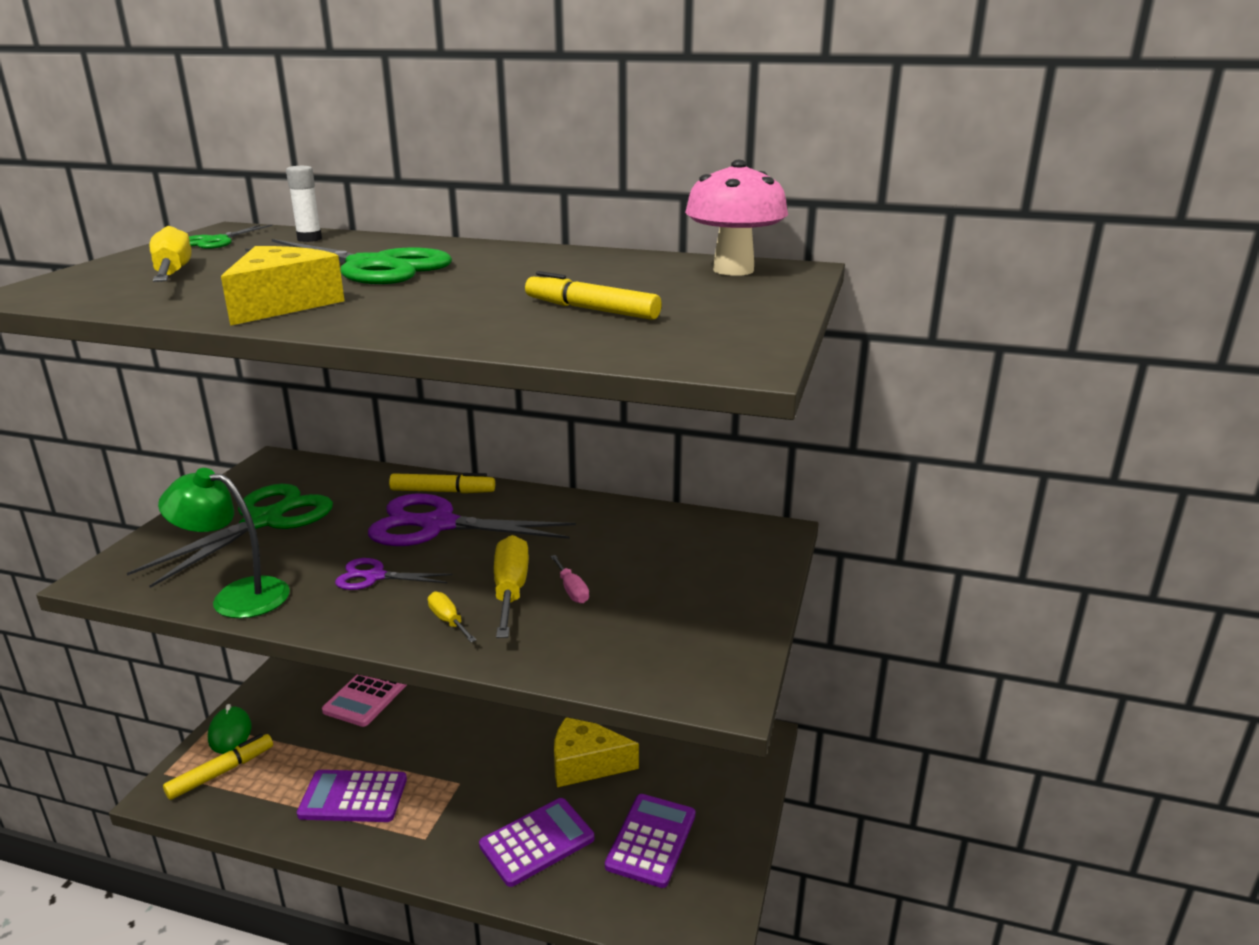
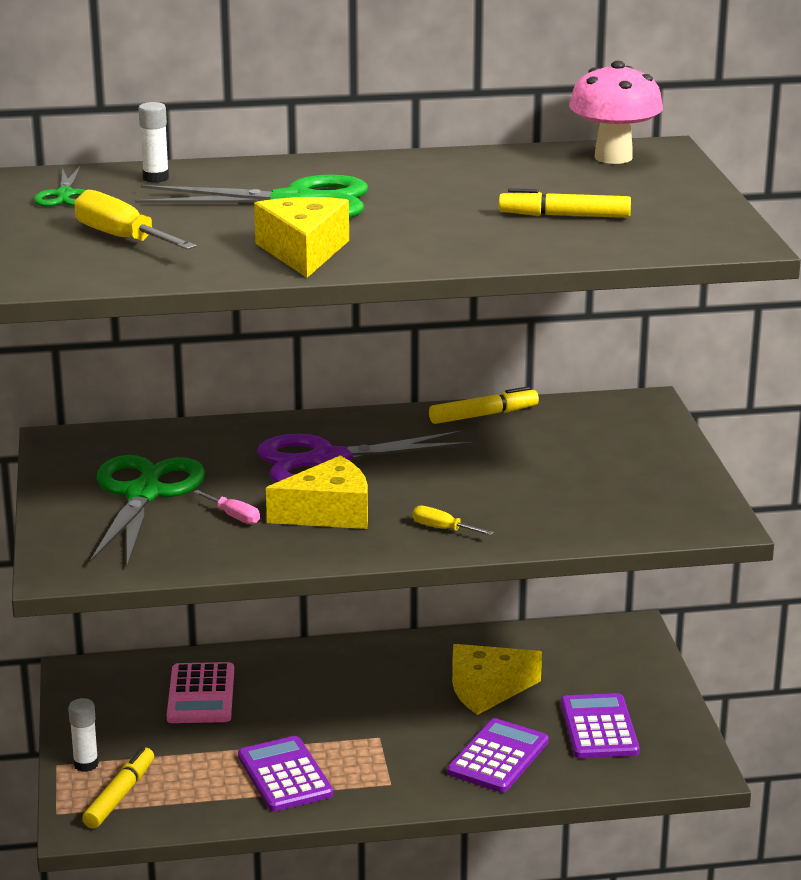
camera: 25 degrees left, 0 degrees up
(230, 733) = (86, 764): green mouse -> white glue stick
(237, 596) = (221, 555): green lamp -> none
(353, 797) = (285, 775): purple calculator -> purple calculator turned 90 degrees clockwise
(375, 576) = (329, 513): purple scissors -> yellow cheese
(442, 491) = (290, 431): yellow marker -> yellow marker (483, 415)
(510, 590) = (467, 496): yellow screwdriver -> none
(571, 590) = (520, 484): pink screwdriver -> pink screwdriver (234, 516)

